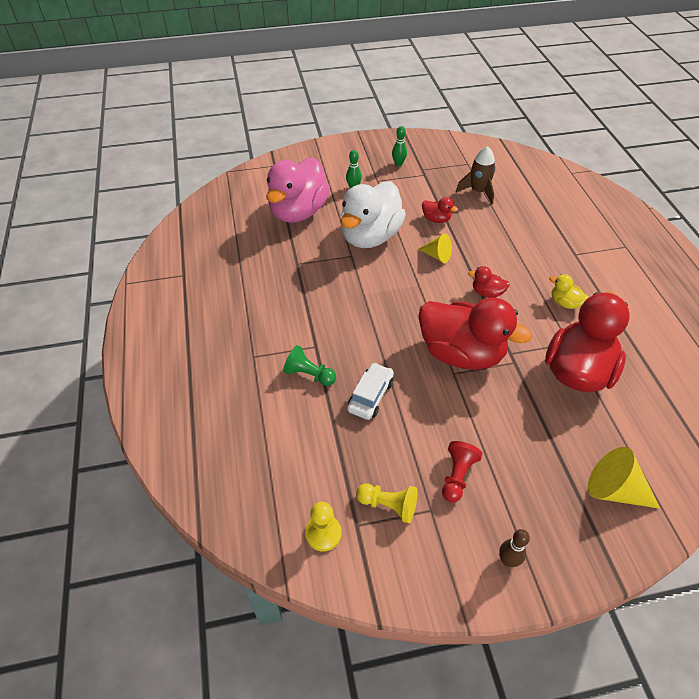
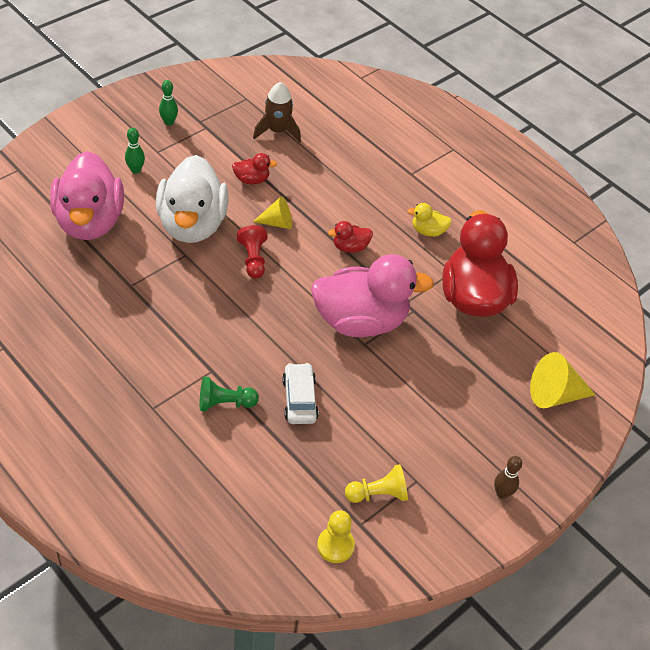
camera: 35 degrees left, 0 degrees up
(457, 476) = (422, 441): red pawn -> red pawn (253, 259)
(461, 353) = (360, 321): red duck -> pink duck

